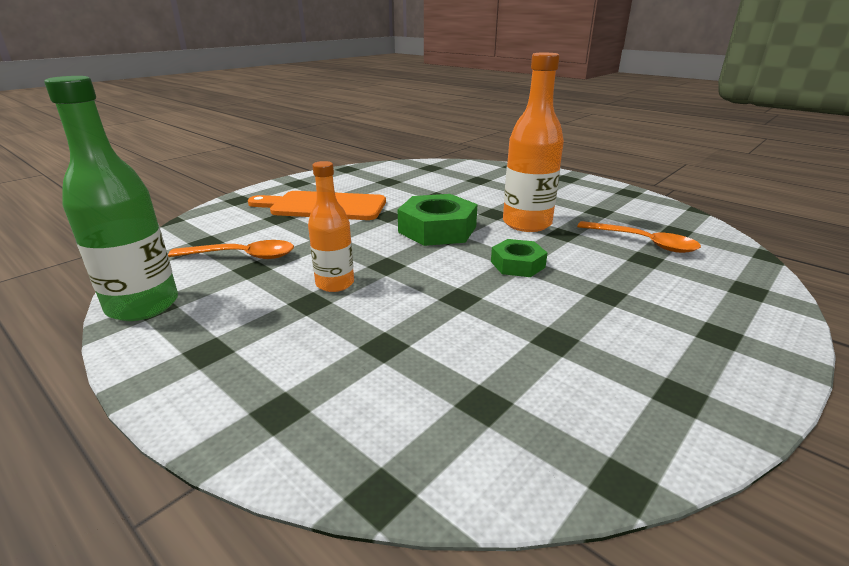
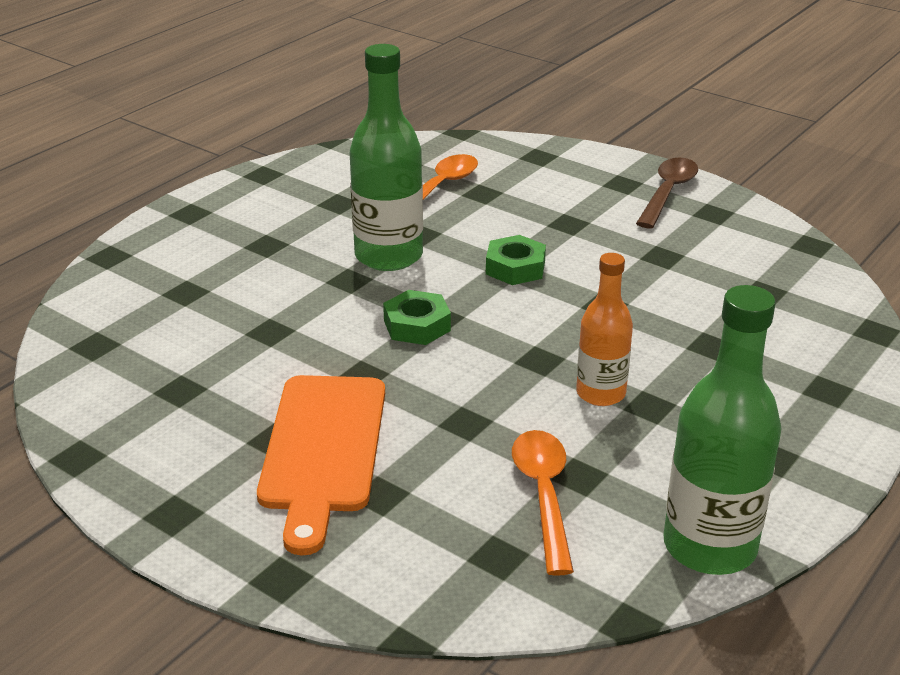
camera: 95 degrees left, 5 degrees up
(437, 229) = (417, 325): green nut -> green nut, size x0.59
(527, 223) = (388, 256): orange bottle -> green bottle
(715, 364) = (667, 193): none -> brown spoon

